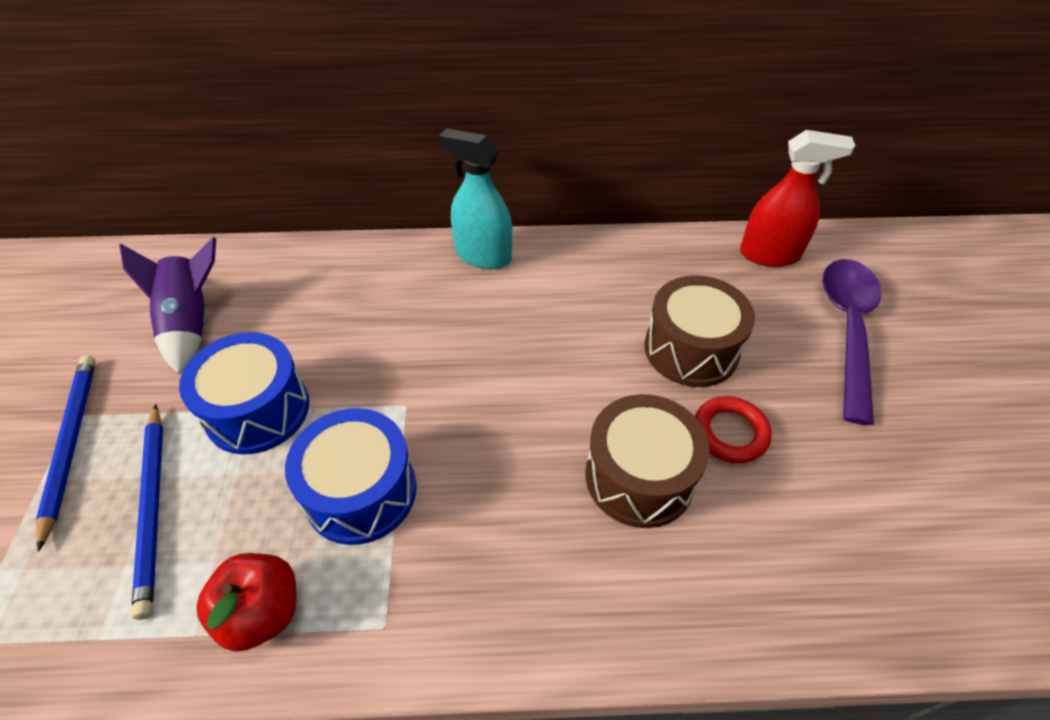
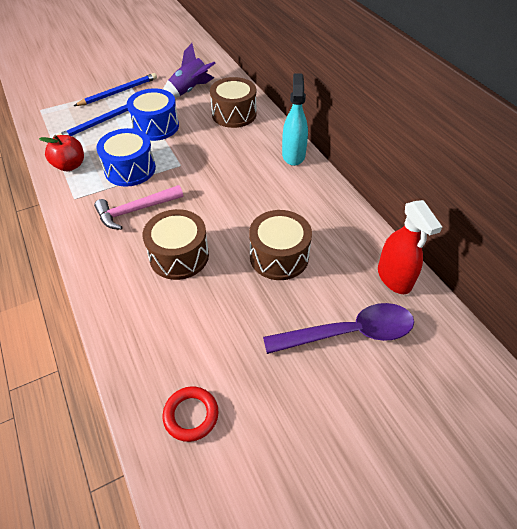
camera: 65 degrees right, 0 degrees up
(322, 287) = (234, 114): none -> brown drum
(490, 514) = (135, 210): none -> pink hammer
(730, 433) = (226, 286): red ring -> red ring (191, 415)

